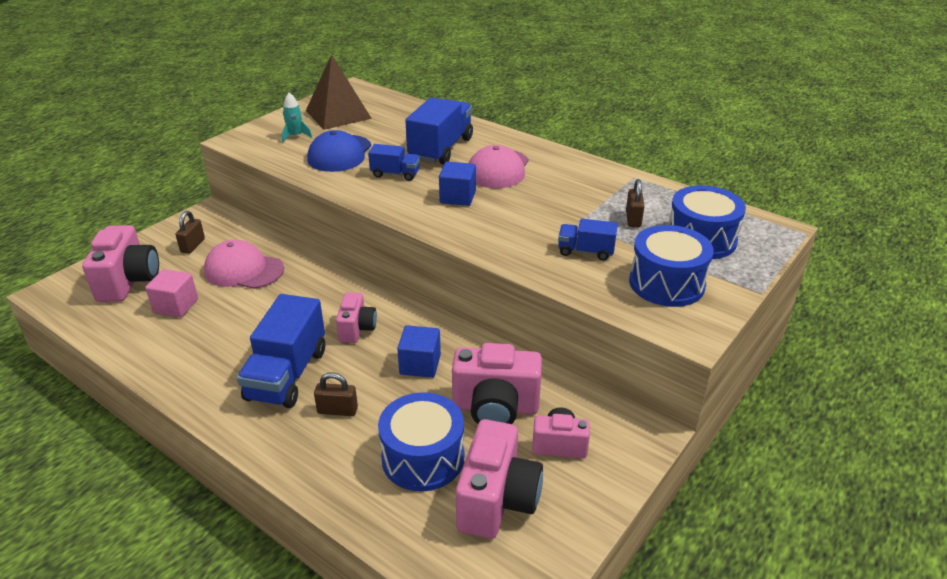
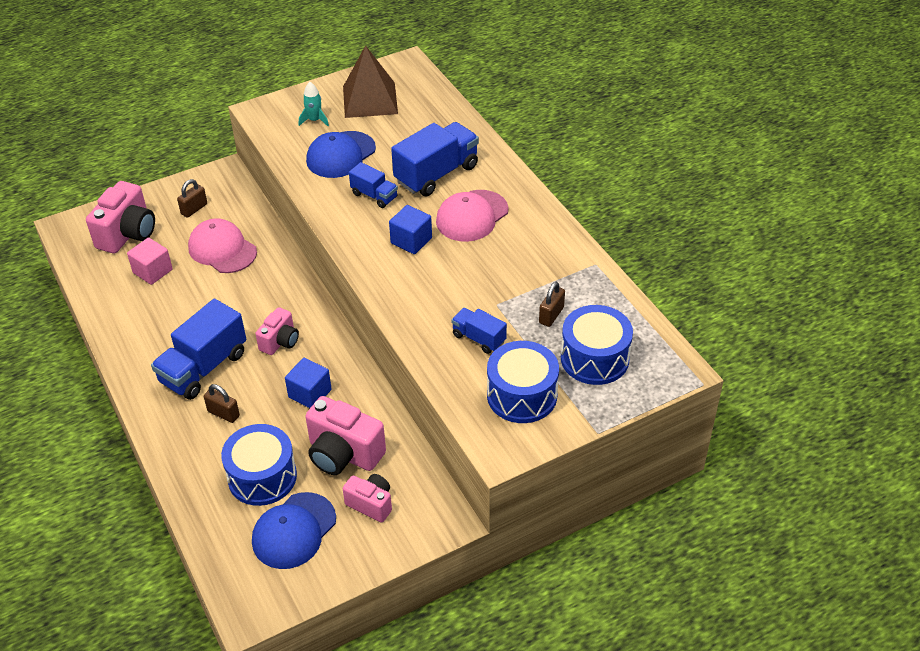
camera: 25 degrees right, 10 degrees up
(497, 500) = (294, 531): pink camera -> blue cap

